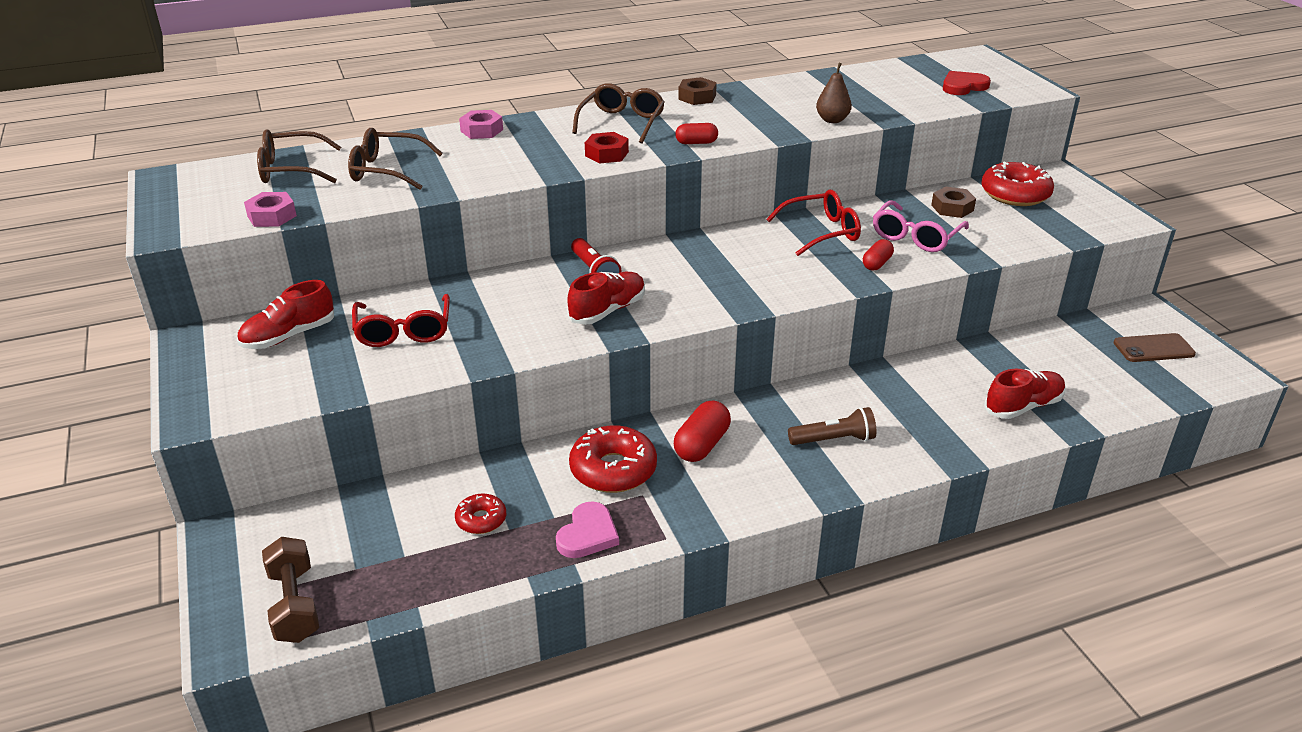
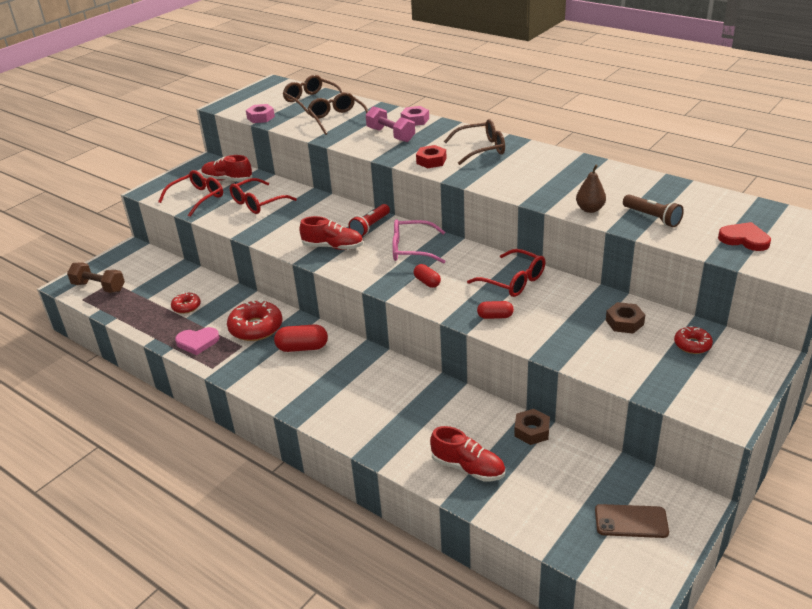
camera: 60 degrees right, 0 degrees up
(294, 605) = (99, 287): brown dumbbell -> brown dumbbell turned 75 degrees clockwise
(302, 377) = (197, 198): none -> red glasses
(496, 154) = (390, 135): none -> pink dumbbell
(696, 143) = (484, 179): red capsule -> red capsule (427, 282)
(697, 97) = (555, 155): brown nut -> brown nut (531, 431)
(834, 440) = (350, 394): brown flashlight -> brown flashlight (652, 218)
(915, 237) = (555, 320): pink glasses -> pink glasses (411, 249)
(1015, 194) = (692, 345): red donut -> red donut, size x0.55
(1153, 348) = (631, 521): brown phone -> brown phone turned 45 degrees counterclockwise

